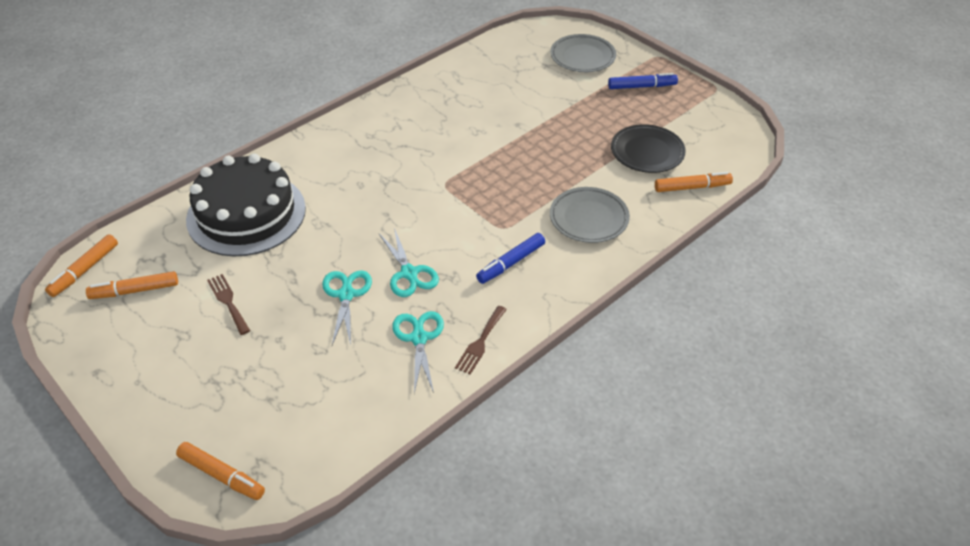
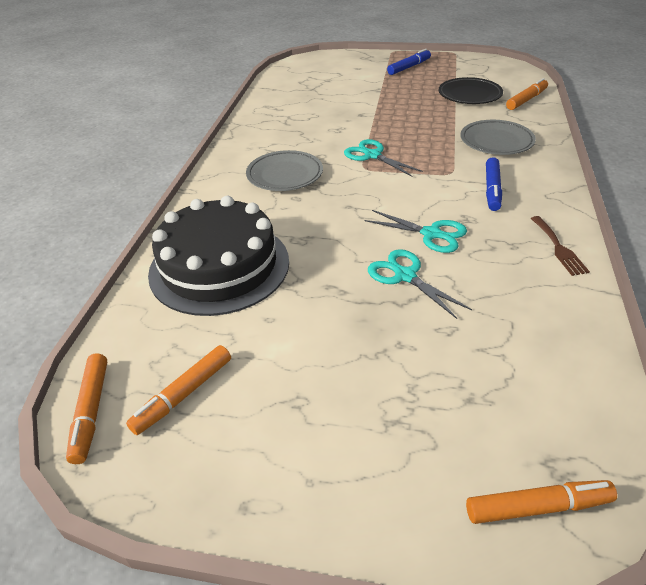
camera: 35 degrees left, 5 degrees down
(228, 302) = (304, 344): brown fork -> none
(419, 338) = (512, 272): turquoise scissors -> turquoise scissors (372, 155)
(582, 57) = (346, 67): grey plate -> grey plate (285, 175)

